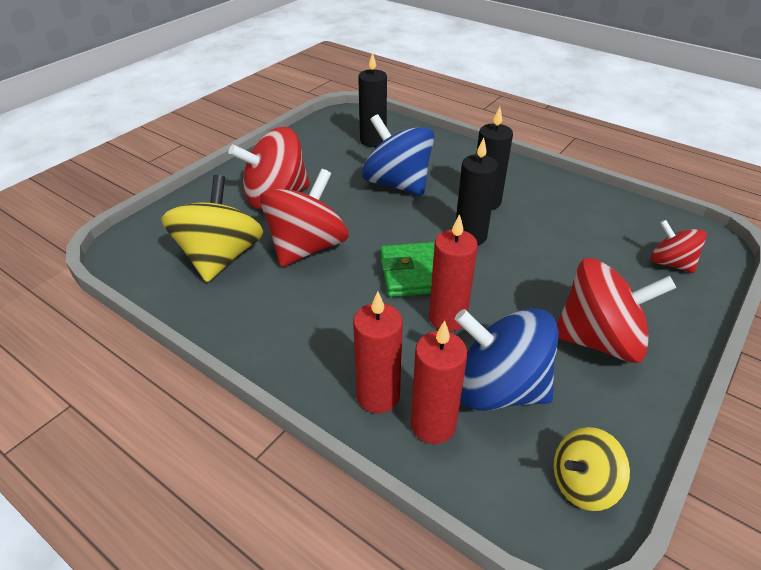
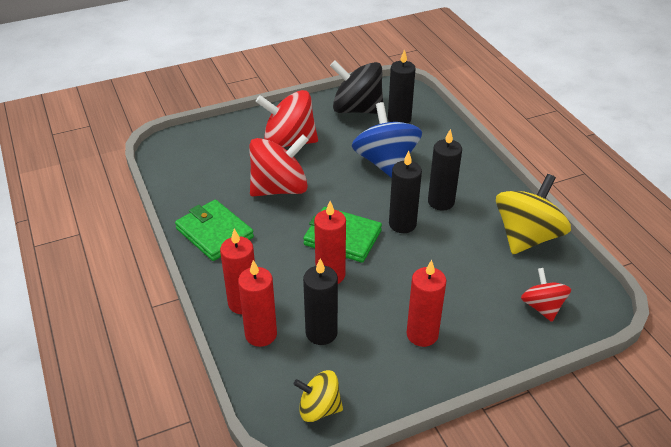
camera: 30 degrees right, 0 degrees up
(220, 257) = (219, 174): yellow spinning top -> yellow spinning top (527, 237)
(270, 326) = (214, 233): none -> green wallet
(322, 144) = (357, 109): none -> black spinning top
(499, 388) = (321, 333): blue spinning top -> black candle
(599, 340) = (422, 334): red spinning top -> red candle

